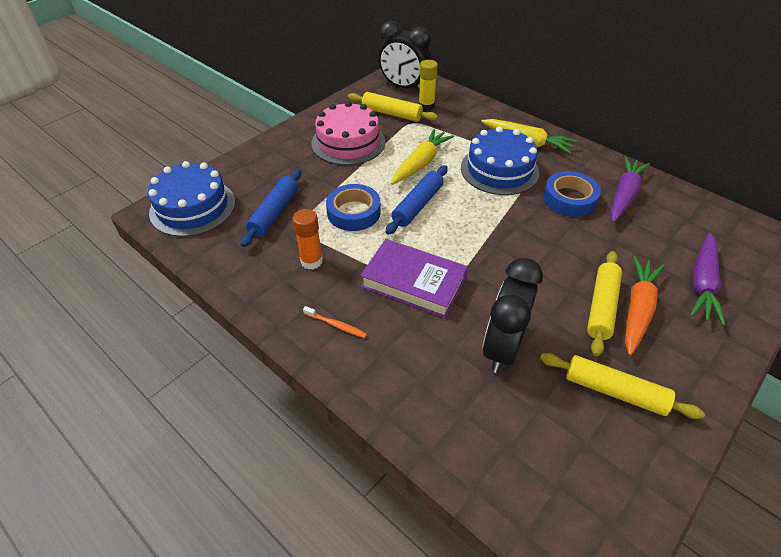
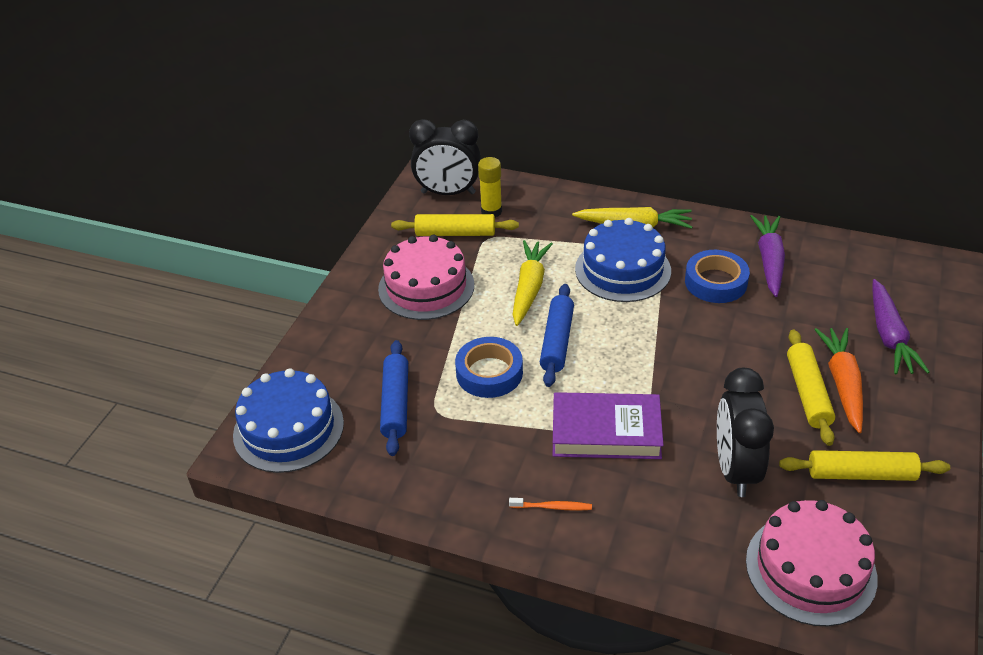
camera: 20 degrees left, 5 degrees down
(311, 261) = (478, 446): orange glue stick -> none
(521, 458) = (810, 569): none -> pink cake

